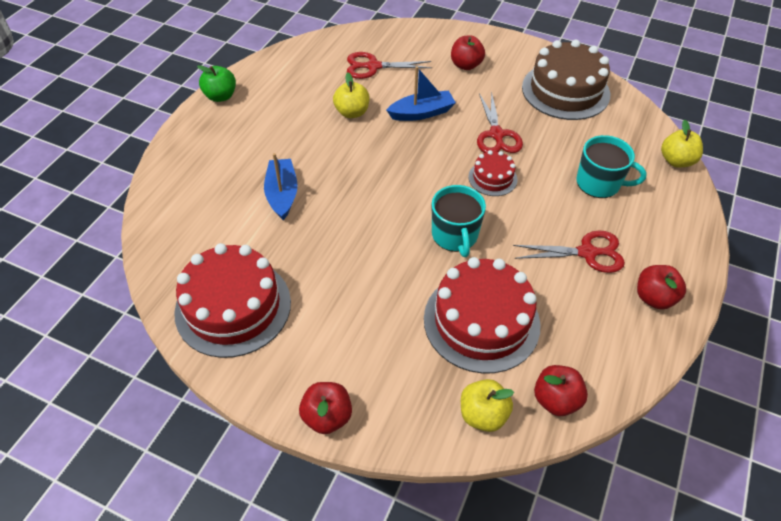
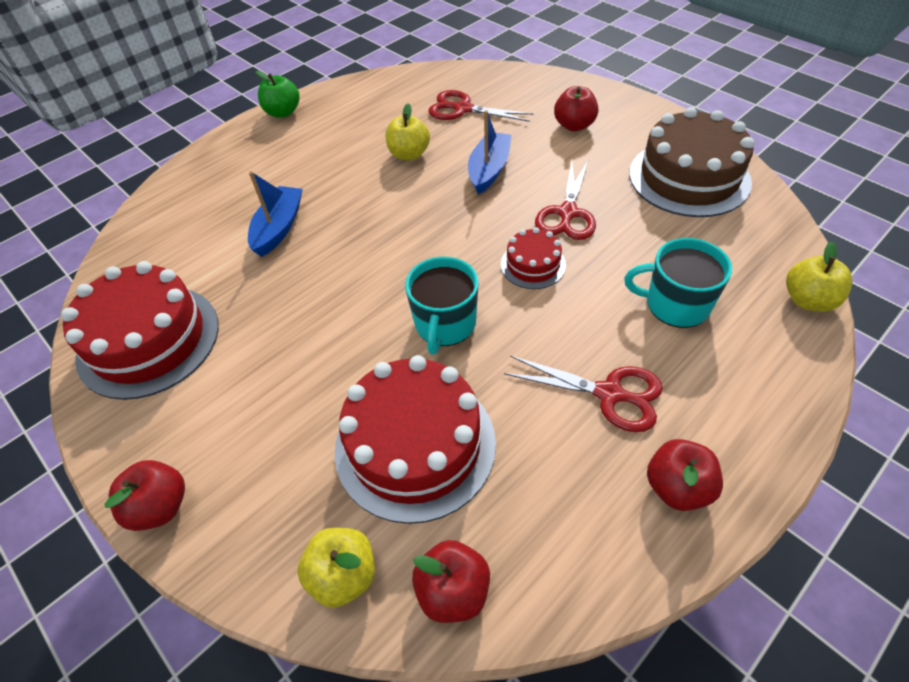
camera: 25 degrees right, 0 degrees up
(421, 113) = (489, 170): blue boat -> blue boat turned 75 degrees counterclockwise
(599, 183) = (675, 304): turquoise mug -> turquoise mug turned 150 degrees clockwise

